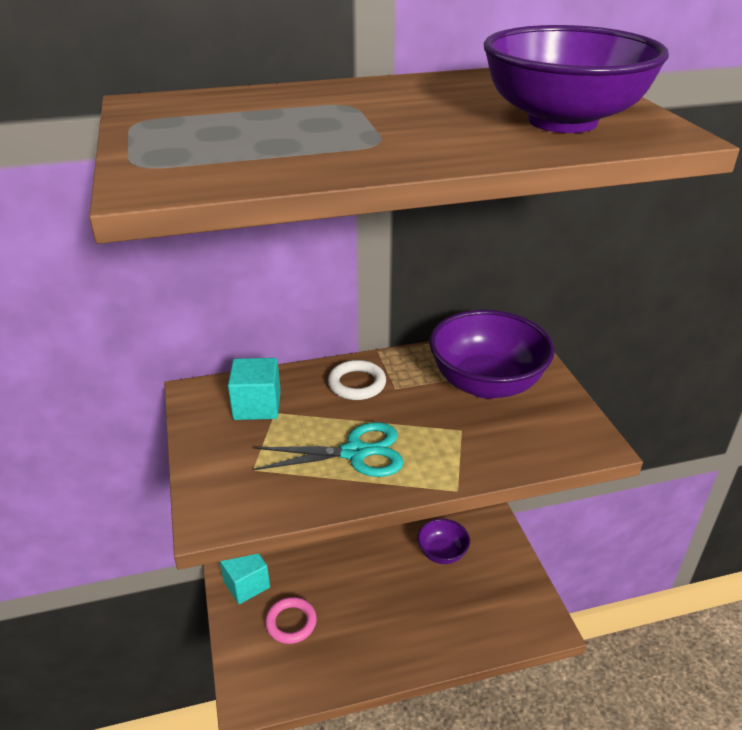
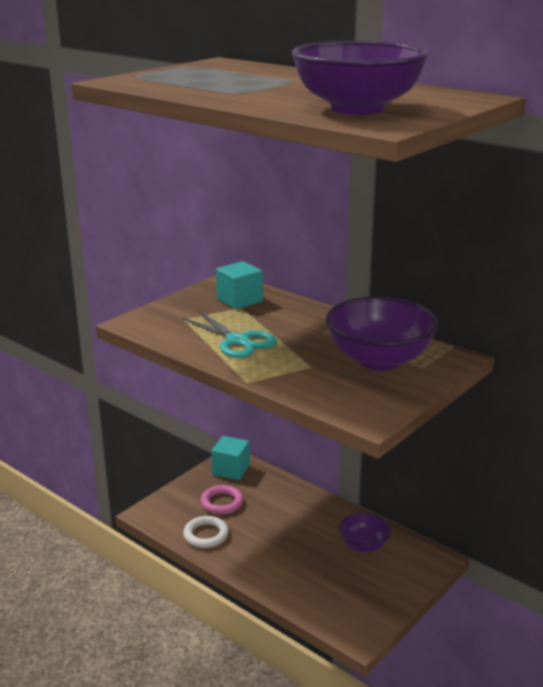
camera: 55 degrees right, 10 degrees down
(357, 384) = (307, 319): white ring -> white ring (206, 535)

